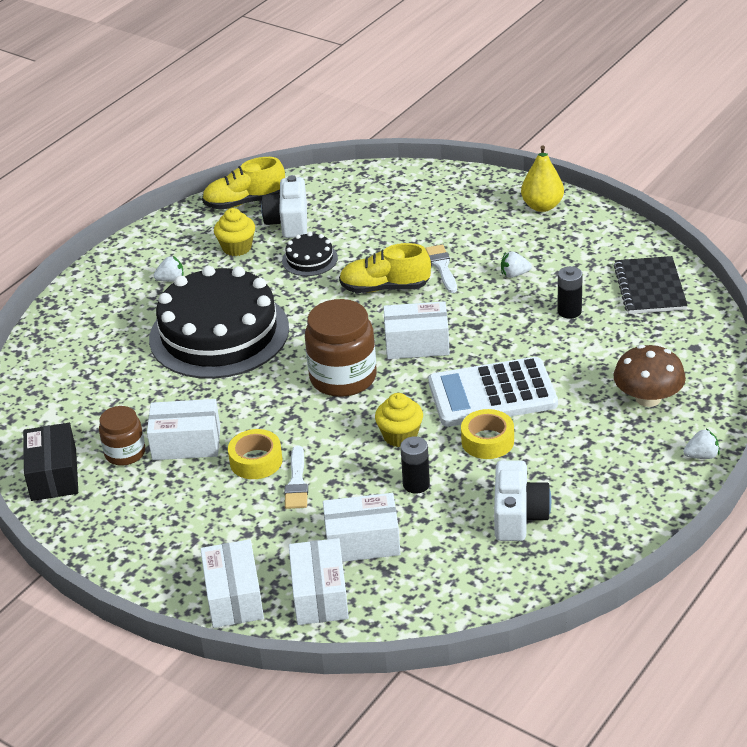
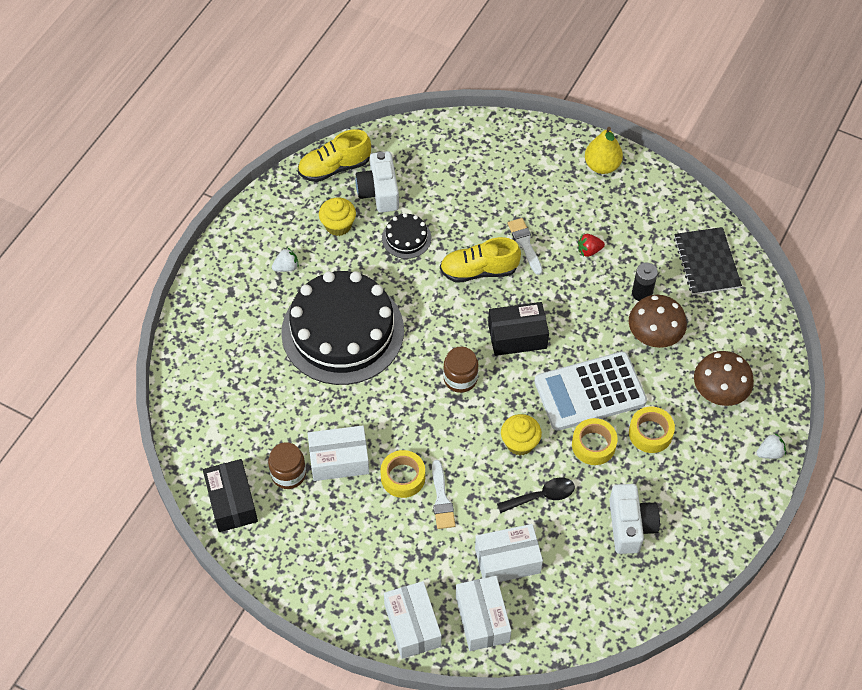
camera: 10 degrees left, 20 degrees up
(343, 377) = (460, 378): brown jar -> brown jar, size x0.59
(416, 484) = (541, 496): black battery -> black spoon
(417, 344) = (517, 336): white box -> black box
(514, 274) = (589, 251): white strawberry -> red strawberry
(558, 433) = (650, 433): none -> yellow tape
(578, 346) = (654, 334): none -> brown mushroom

